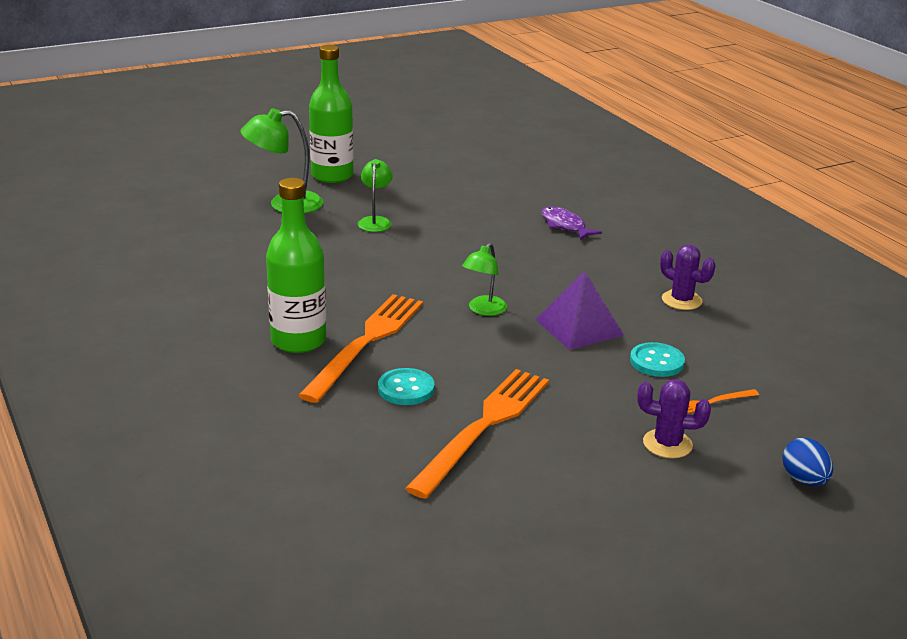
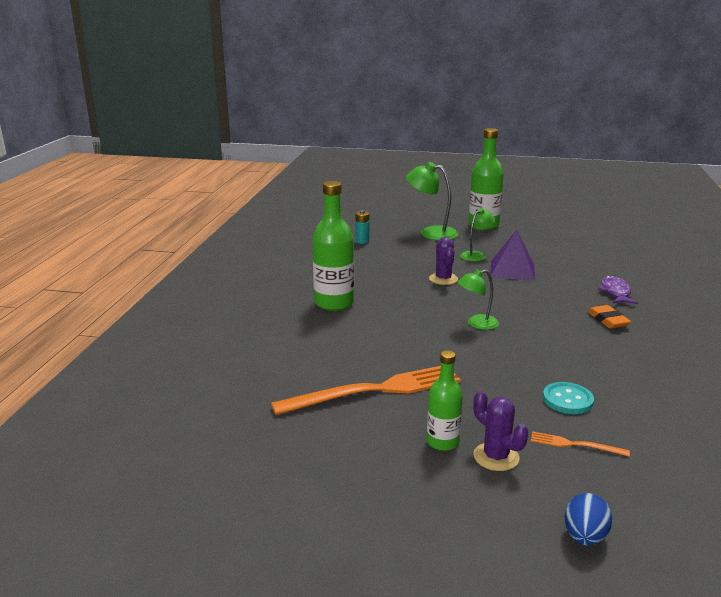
camera: 40 degrees right, 5 degrees down
(214, 242) = (362, 241): none -> turquoise battery
(366, 343) = (371, 317): orange fork -> none
(406, 389) = (358, 350): turquoise button -> none
(579, 327) = (535, 356): purple pyramid -> purple pyramid (512, 270)
(594, 261) = (608, 320): none -> orange eraser
(609, 451) = (442, 442): none -> green bottle
(681, 300) = (650, 367): purple cactus -> purple cactus (443, 279)

